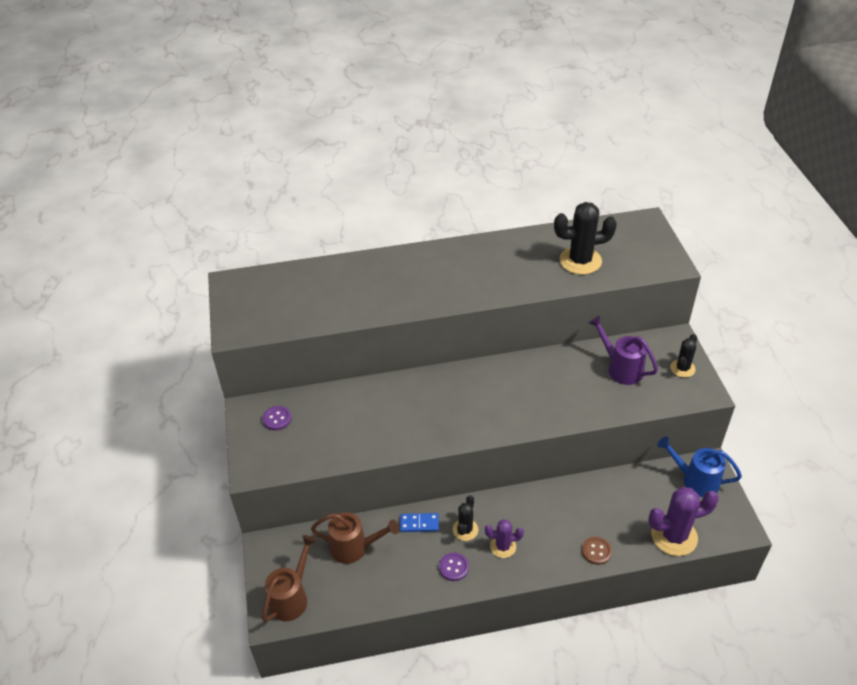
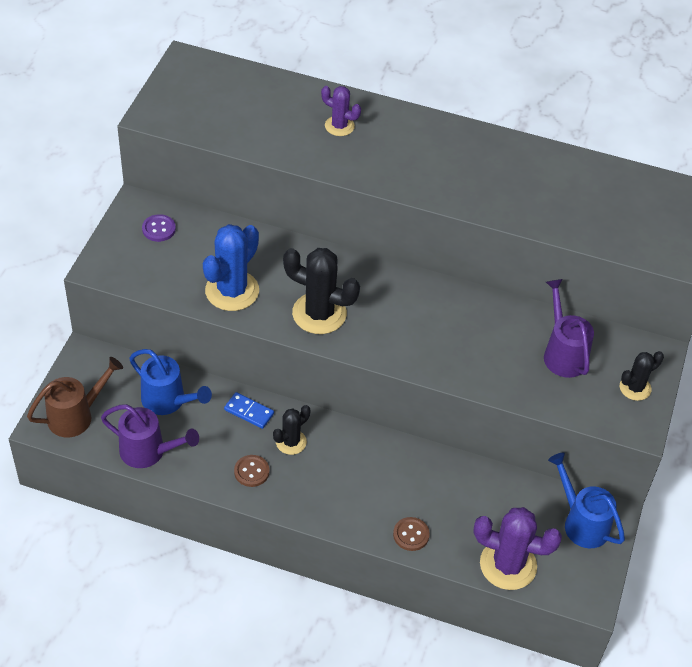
camera: 25 degrees right, 5 degrees up
(355, 547) = (168, 401): brown watering can -> blue watering can
(366, 437) = (232, 291): none -> blue cactus
(368, 595) = (149, 452): none -> purple watering can
(454, 567) = (251, 471): purple button -> brown button
(503, 546) = (316, 478): purple cactus -> purple cactus (339, 126)
(580, 261) = (580, 206): black cactus -> black cactus (319, 313)

